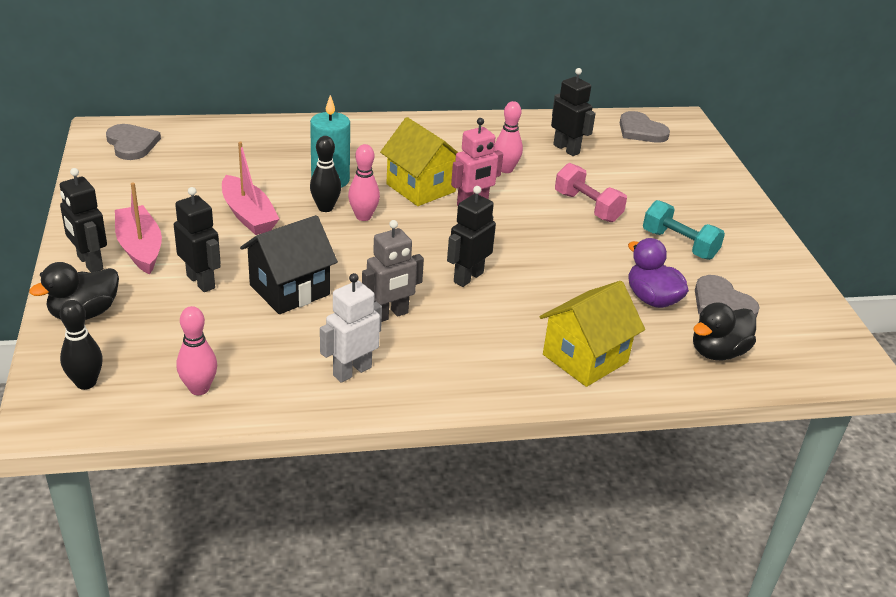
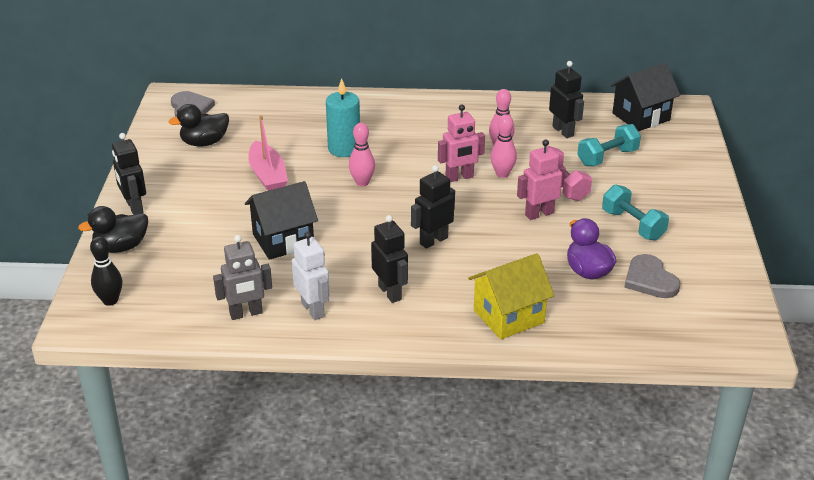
camera: 15 degrees right, 0 degrees up
(140, 248) = (175, 197): pink boat -> none
(199, 388) = (192, 312): pink bowling pin -> pink bowling pin (502, 174)
(201, 281) = (215, 228): black robot -> black robot (390, 292)
(325, 208) = (333, 173): black bowling pin -> none
(352, 371) = (313, 309): white robot -> white robot turned 90 degrees clockwise
(390, 315) = (357, 267): grey robot -> grey robot (246, 313)
(421, 188) = (419, 160): yellow house -> none
(574, 239) = (539, 214): none -> pink robot
(623, 174) = (607, 157): none -> turquoise dumbbell
(641, 131) = (641, 117): grey heart -> black house
(718, 352) = (628, 321): black duck -> black duck (204, 142)

